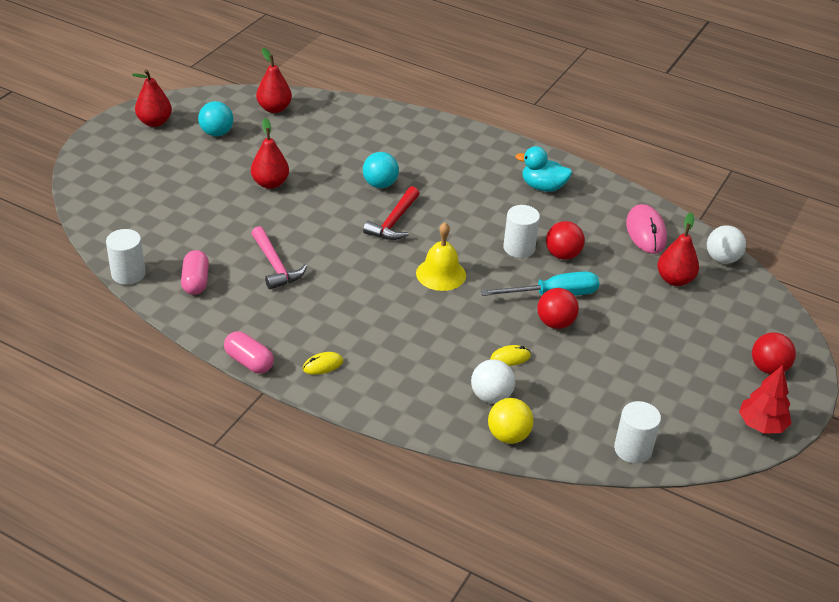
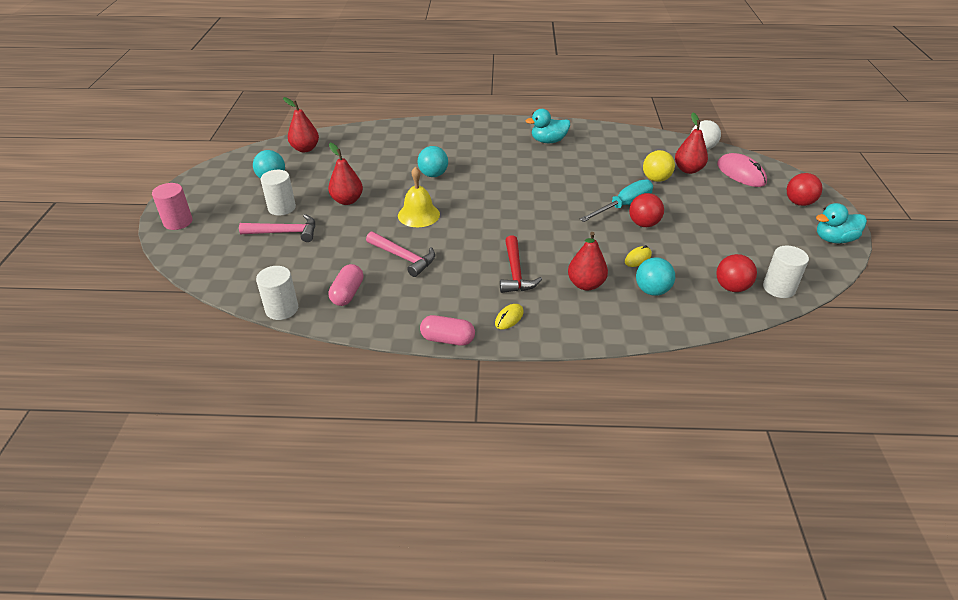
camera: 25 degrees left, 0 degrees up
(100, 150) = (178, 222): none -> pink cylinder
(154, 122) = (211, 187): red pear -> red pear (585, 284)
(186, 197) = (285, 232): none -> pink hammer
(196, 282) = (347, 293): pink capsule -> pink capsule turned 45 degrees clockwise
(394, 222) = (467, 196): red hammer -> red hammer (515, 272)
(441, 274) = (534, 219): yellow bell -> yellow bell (418, 215)
(491, 396) = (652, 290): white ball -> turquoise ball
(508, 435) = (691, 313): yellow ball -> yellow ball (656, 179)
(519, 248) = (571, 184): white cylinder -> white cylinder (282, 208)
(562, 255) = (603, 178): red ball -> red ball (731, 287)
(645, 232) = (641, 147): pink mouse -> pink mouse (741, 173)
(761, 425) = (834, 239): red tree -> turquoise duck

